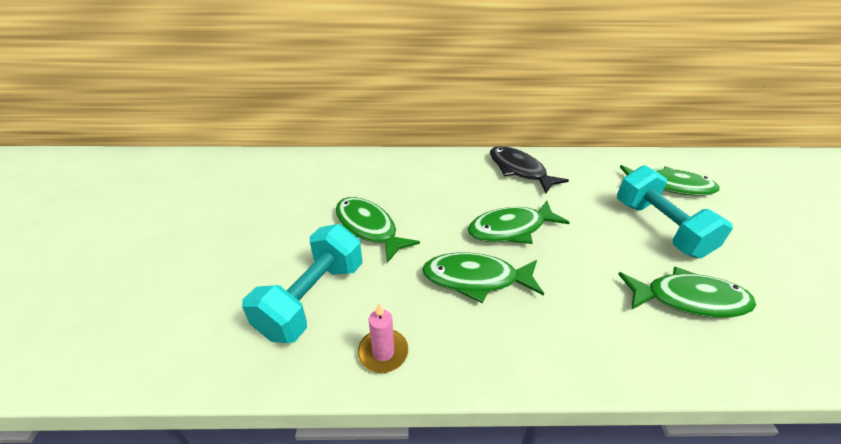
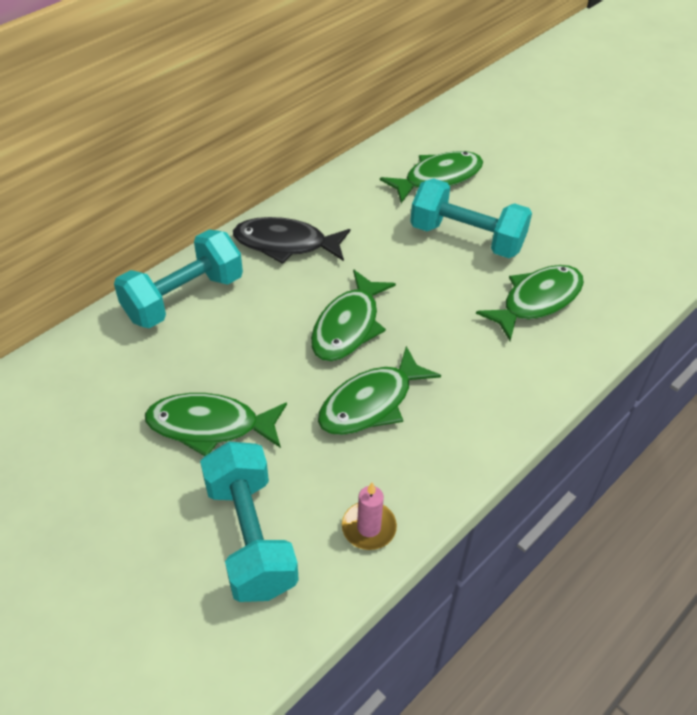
camera: 45 degrees left, 10 degrees up
(431, 165) = (184, 298): none -> turquoise dumbbell

